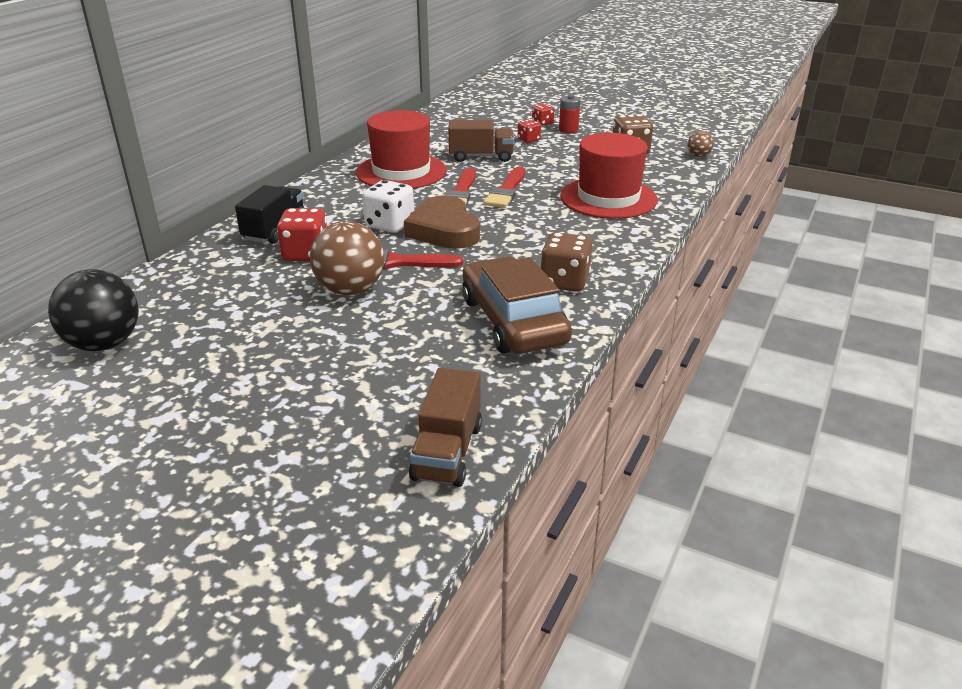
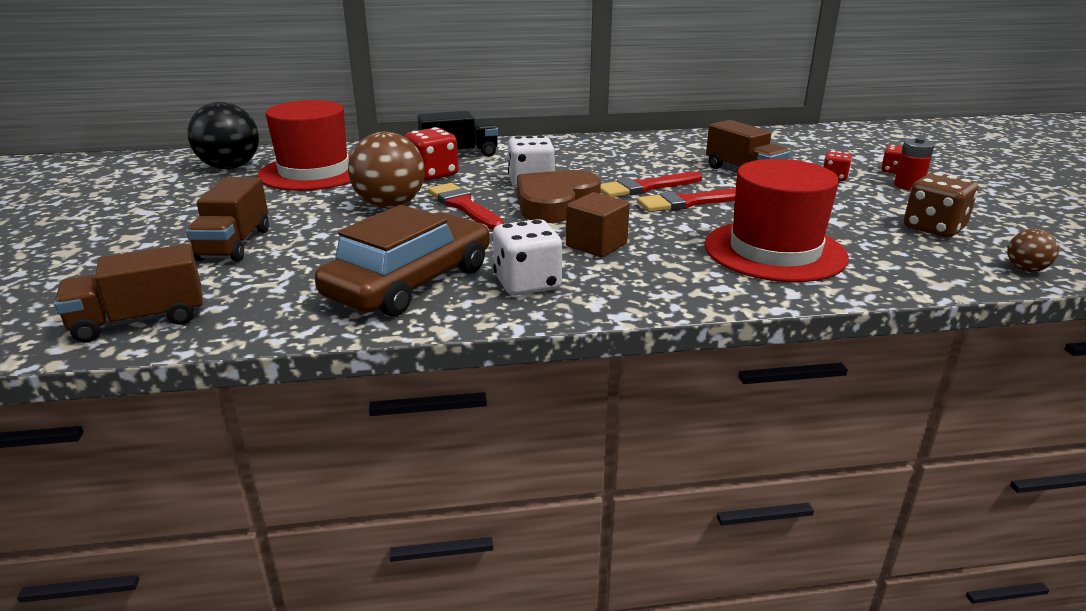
camera: 55 degrees right, 5 degrees down
(336, 379) = (234, 244): none -> brown truck
(401, 172) = (644, 156): red hat -> red hat (314, 172)
(534, 241) = (596, 245): none -> brown cube
(564, 282) = (527, 283): brown dice -> white dice

